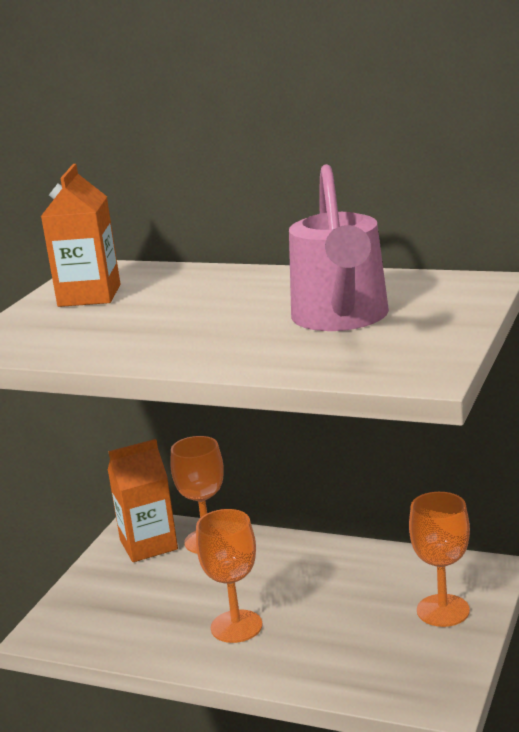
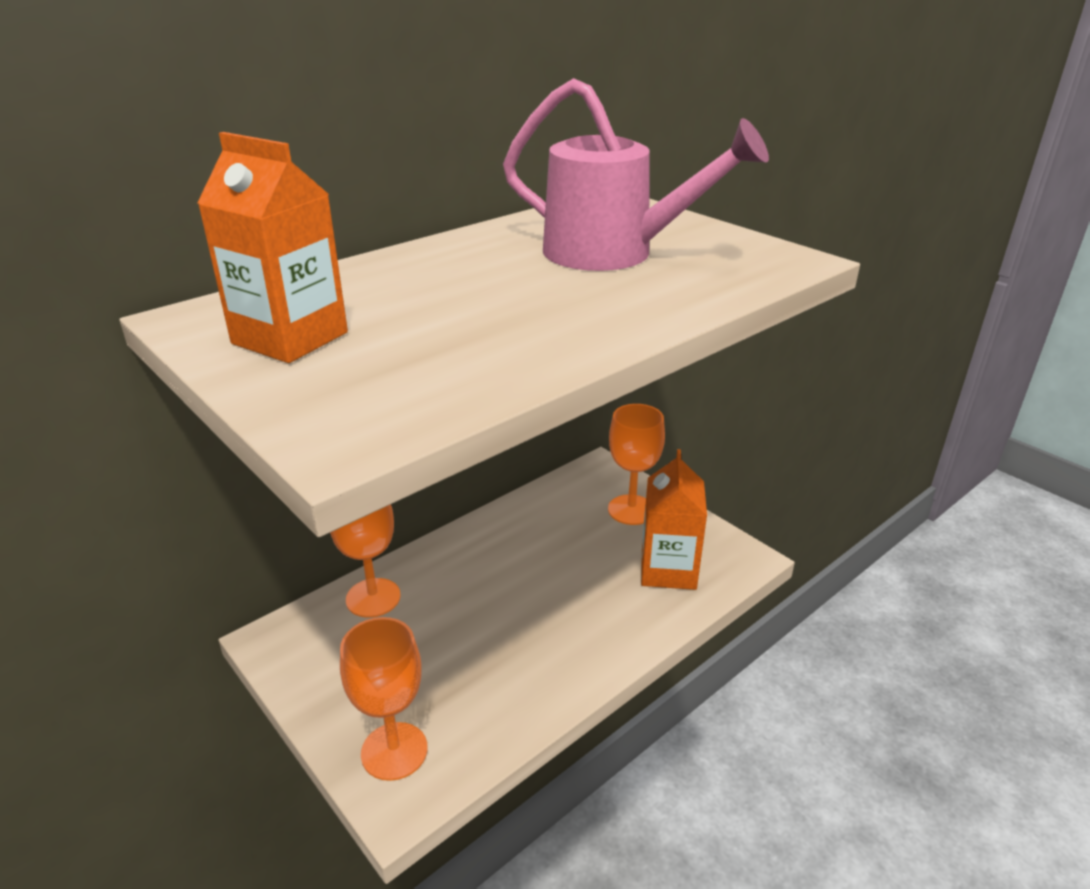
camera: 65 degrees left, 10 degrees up
(148, 545) = (324, 643): orange carton -> orange carton (668, 570)
(236, 626) = (543, 632): orange goblet -> orange goblet (394, 751)

